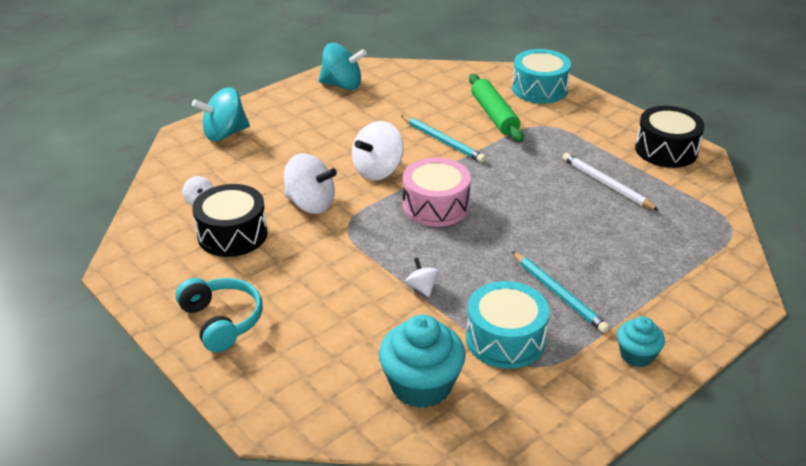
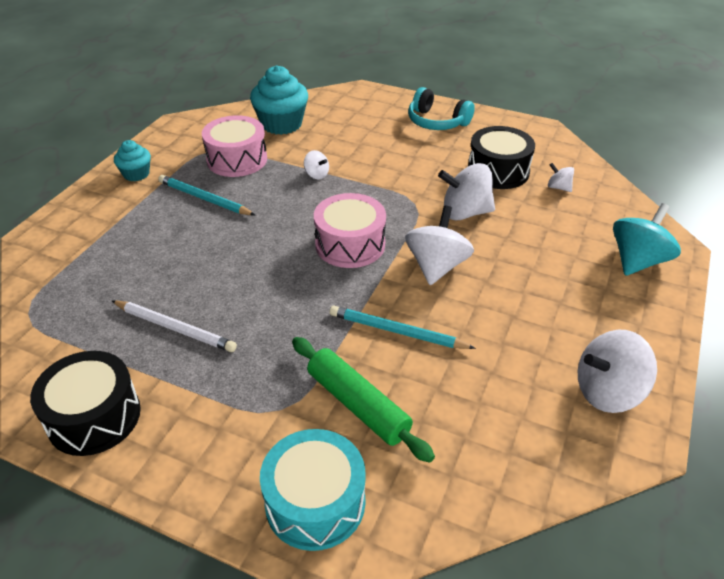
camera: 155 degrees right, 5 degrees up
(342, 85) = (607, 392): turquoise spinning top -> white spinning top
(505, 339) = (237, 159): turquoise drum -> pink drum

